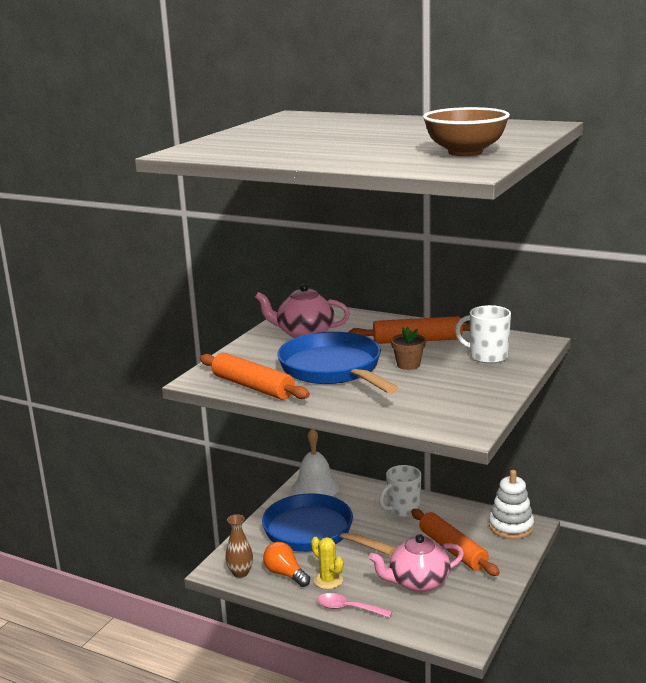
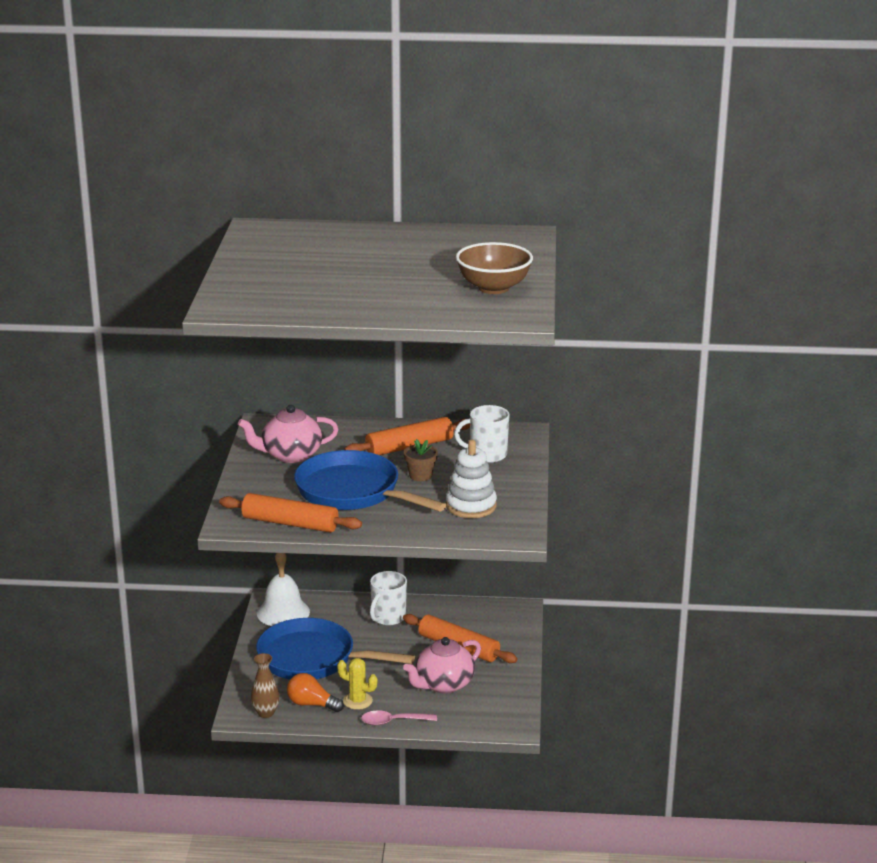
camera: 25 degrees left, 5 degrees up
(511, 527) = (501, 614): white stacking toy -> white stacking toy (471, 506)

